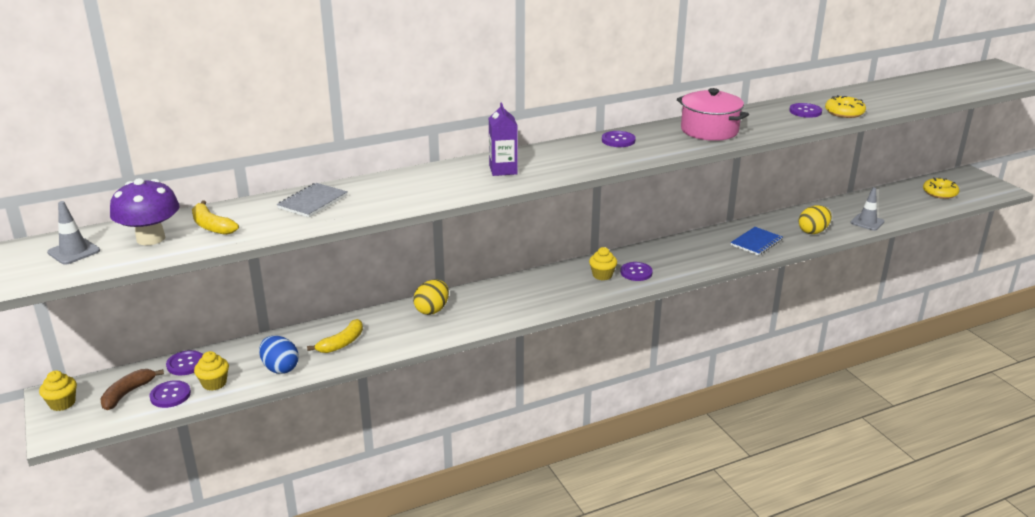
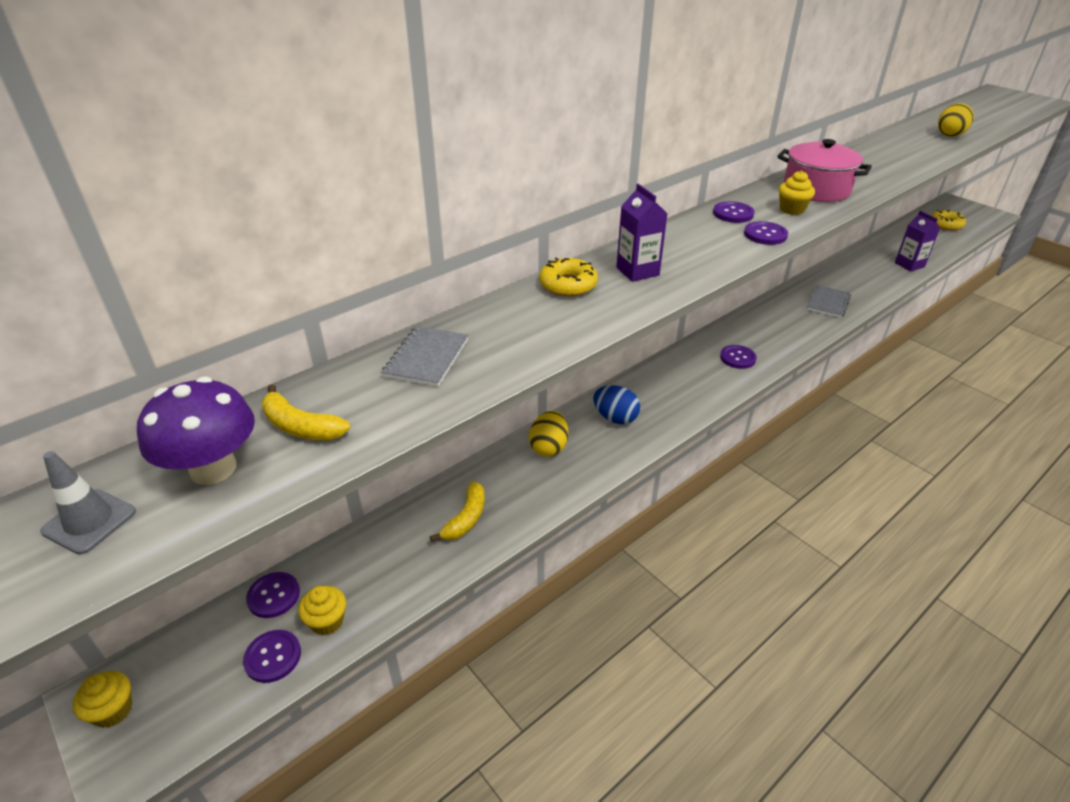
camera: 15 degrees left, 10 degrees up
(128, 393) = (208, 668): brown banana -> none
(280, 368) = (406, 575): blue egg -> blue egg (615, 418)
(602, 275) = (705, 367): yellow cupcake -> yellow cupcake (792, 209)
(756, 242) = (828, 303): blue notebook -> grey notebook
(805, 111) = (886, 156): purple button -> purple button (765, 235)
(813, 231) = (870, 282): yellow egg -> yellow egg (950, 135)
(844, 112) = (923, 154): yellow donut -> yellow donut (568, 285)
(867, 222) = (909, 265): grey traffic cone -> purple carton

